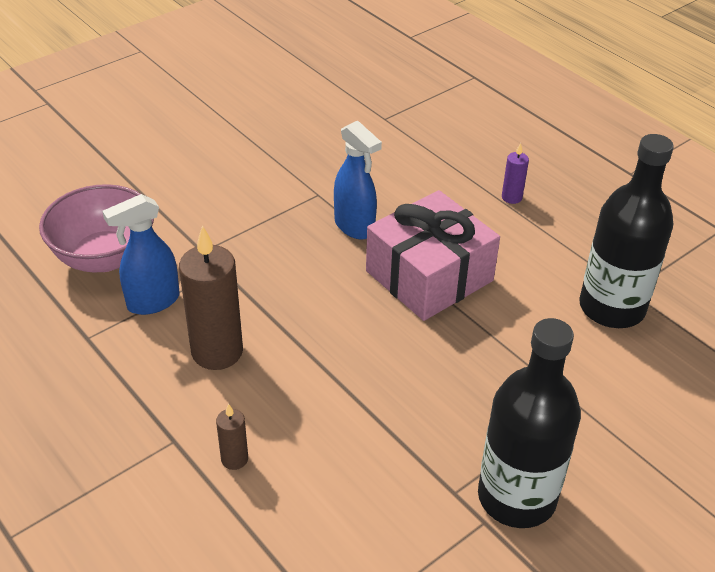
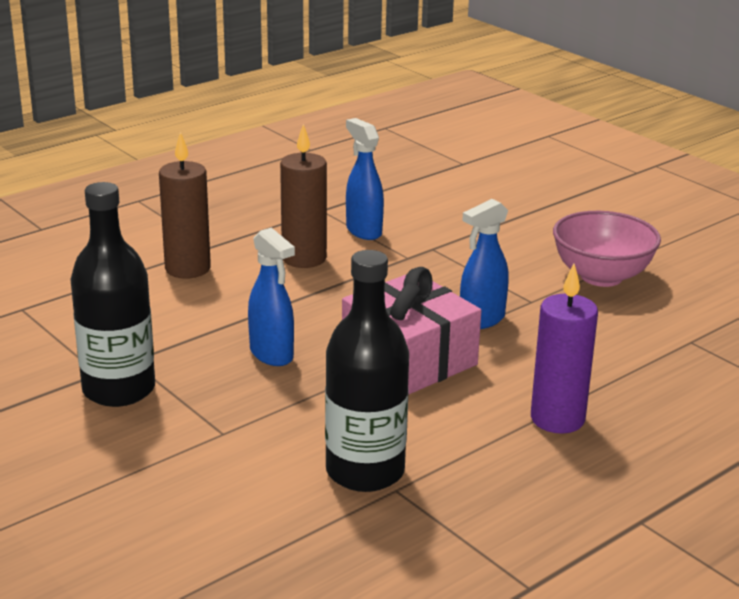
camera: 90 degrees right, 15 degrees down
(105, 257) = (418, 209): pink bowl -> pink bowl (601, 276)
(234, 459) = (187, 269): brown candle -> brown candle, size x2.09
(431, 373) = (272, 355): none -> blue spray bottle
(511, 197) = (557, 419): purple candle -> purple candle, size x2.09

